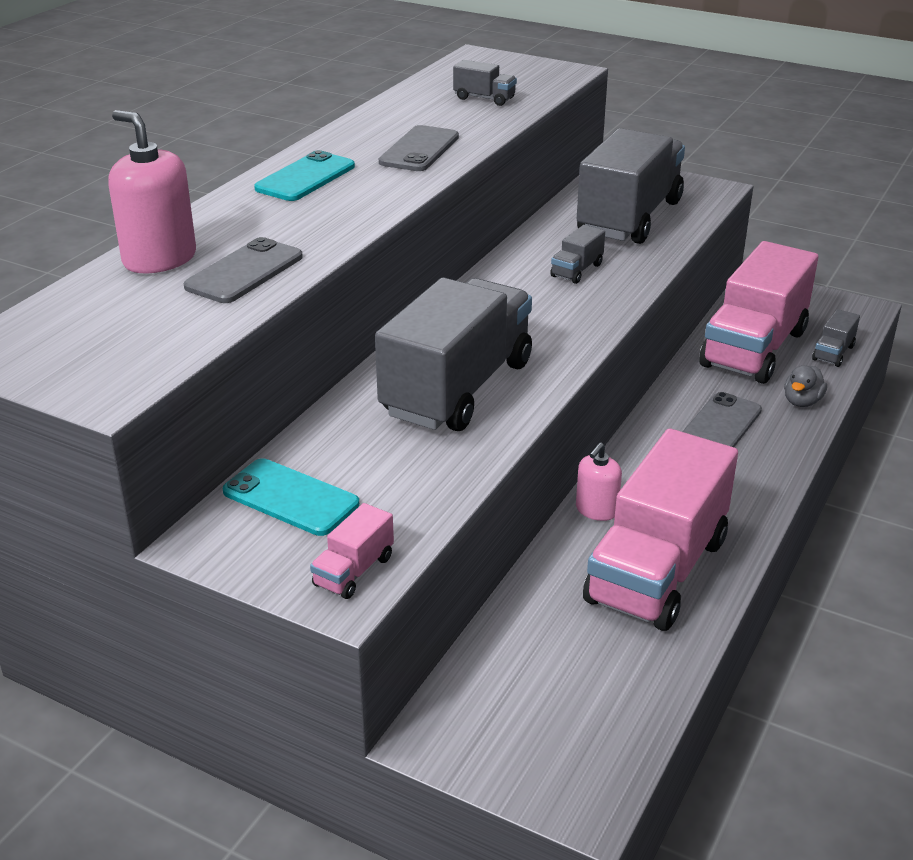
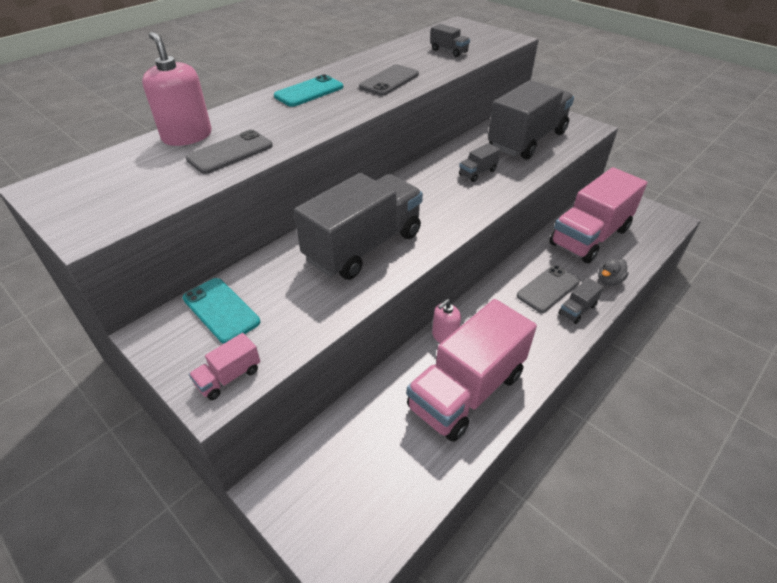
camera: 15 degrees right, 10 degrees up
(833, 353) = (642, 248): grey truck -> grey truck (577, 310)

